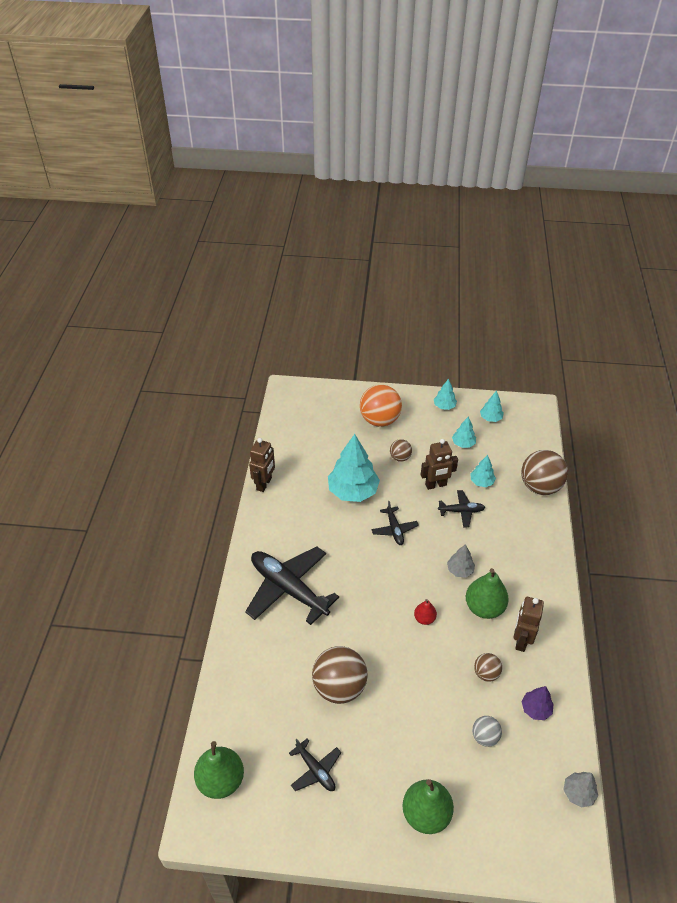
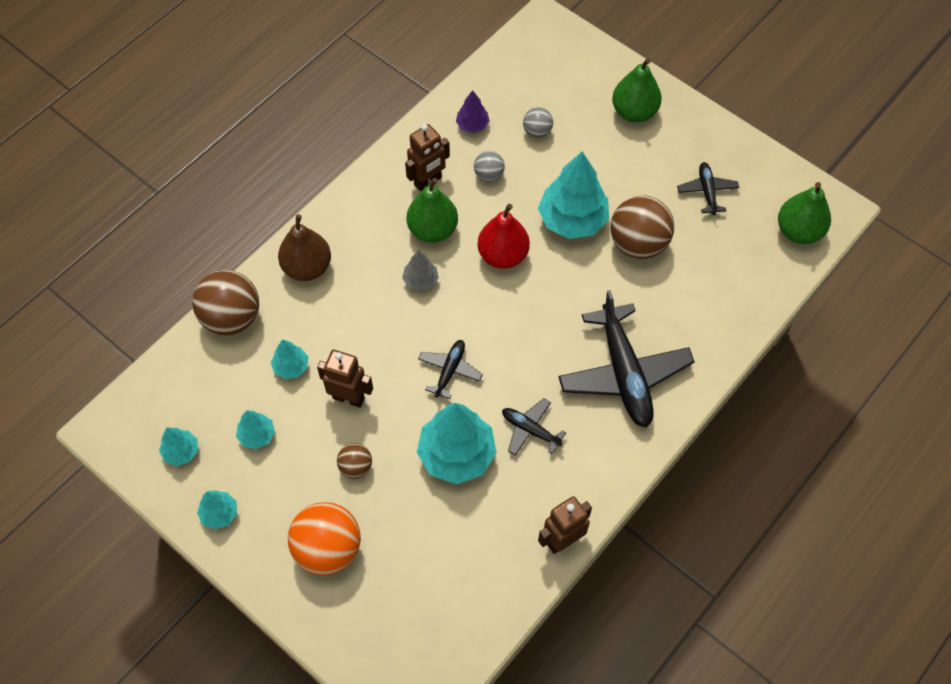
camera: 145 degrees left, 15 degrees up
(399, 676) = (572, 220): none -> turquoise tree
(424, 618) = (503, 255): red pear -> red pear, size x1.89
(461, 511) = (352, 345): black plane -> black plane (530, 430)
(486, 673) = (489, 175): brown ball -> grey ball
(532, 537) = (307, 267): none -> brown pear
(578, 793) = (498, 57): grey tree -> none

